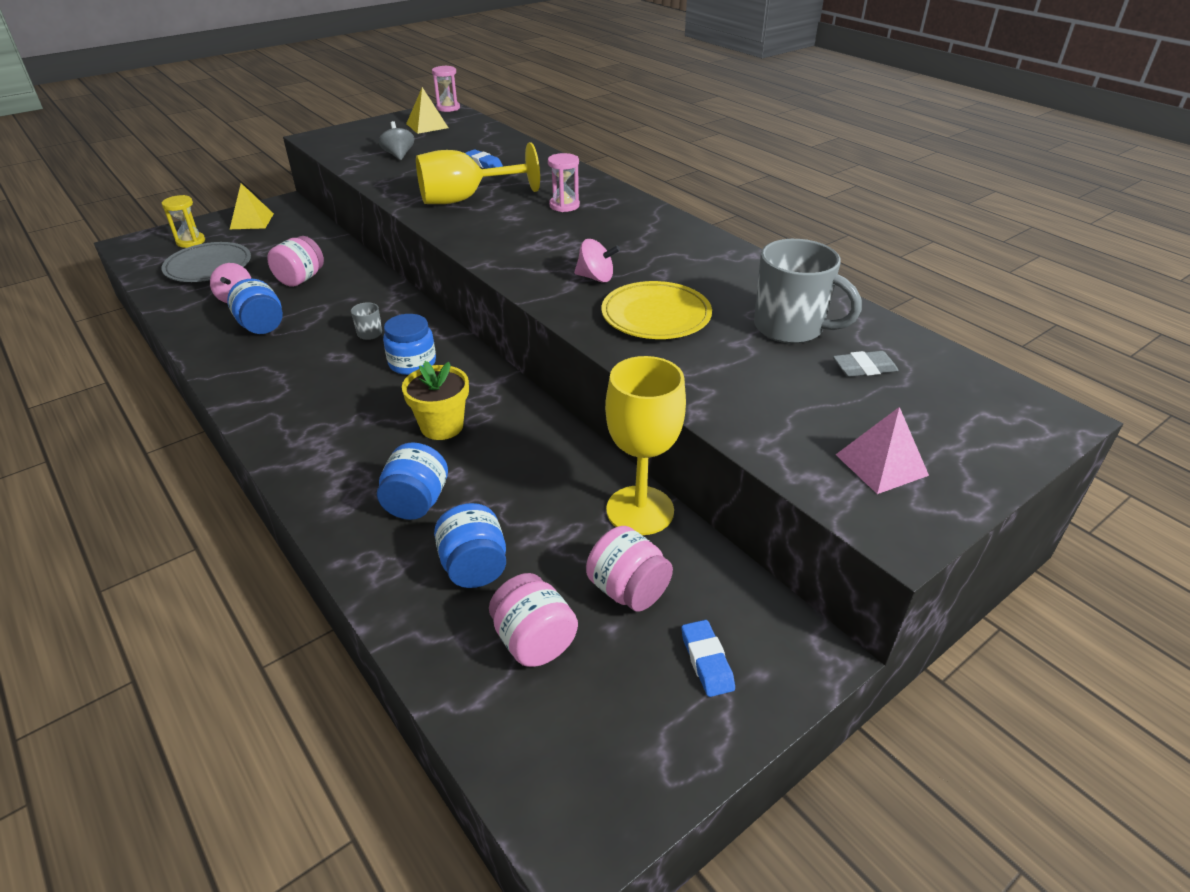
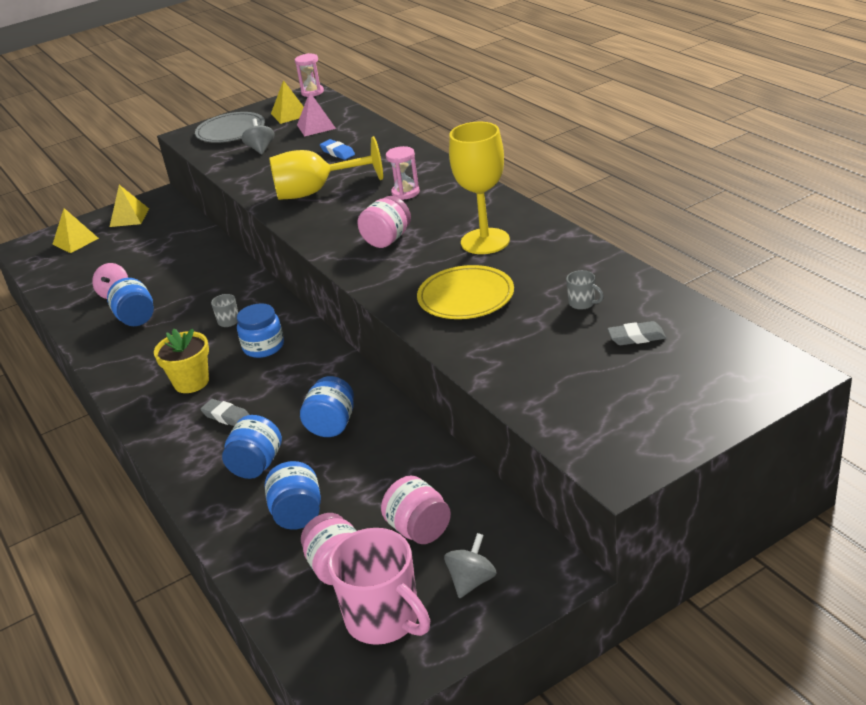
camera: 10 degrees right, 5 degrees down
(190, 241) = (75, 241): yellow hourglass -> yellow pyramid
(208, 266) = (91, 265): grey plate -> grey plate (231, 131)
(300, 279) = (171, 272): pink jar -> pink jar (387, 240)
(375, 441) = (226, 416): none -> grey eraser
(442, 426) = (283, 402): yellow flower pot -> yellow flower pot (191, 382)
(502, 456) = (332, 425): none -> blue jar
(596, 278) = (420, 264): pink spinning top -> none
(604, 715) = (384, 619): none -> pink mug
(640, 510) = (441, 467): yellow goblet -> yellow goblet (485, 241)
(707, 661) = (472, 581): blue eraser -> grey spinning top
(790, 328) = (582, 303): grey mug -> grey mug, size x0.43
(881, 465) = (622, 419): pink pyramid -> pink pyramid (316, 126)

